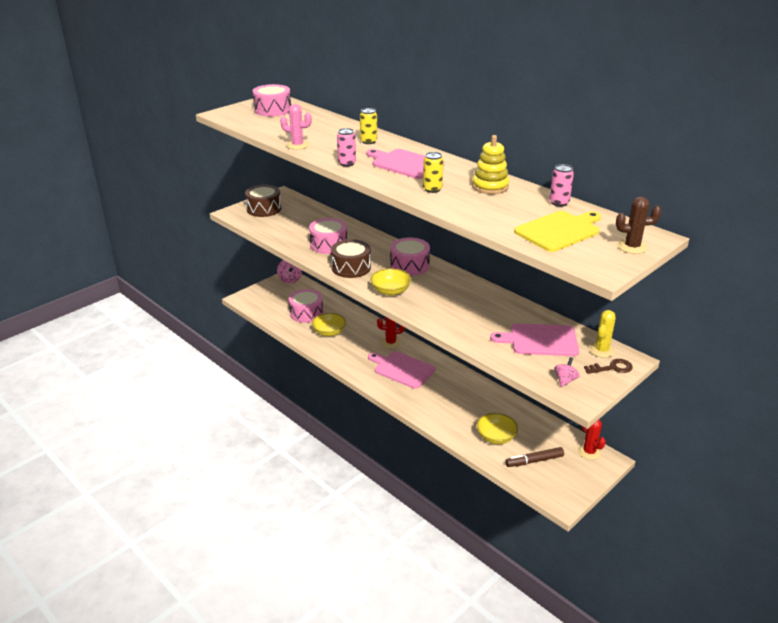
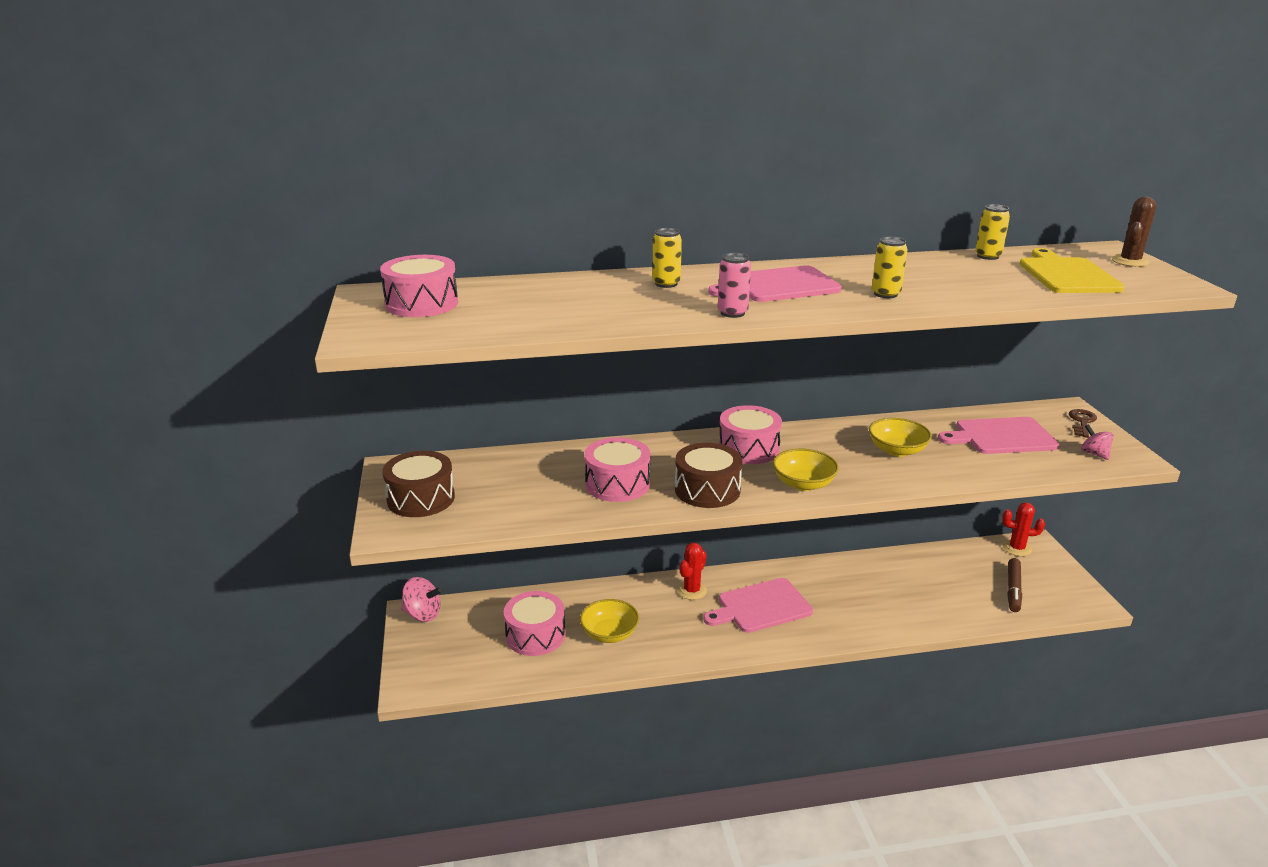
camera: 55 degrees left, 5 degrees down
(297, 145) = (611, 323): pink cactus -> none
(490, 186) = (907, 269): yellow stacking toy -> none
(496, 437) = (954, 596): yellow bowl -> yellow bowl (897, 450)
(540, 340) = (1001, 437): pink cutting board -> pink cutting board turned 45 degrees clockwise
(559, 203) = (987, 256): pink can -> yellow can
(601, 350) = (1043, 414): yellow cactus -> none

